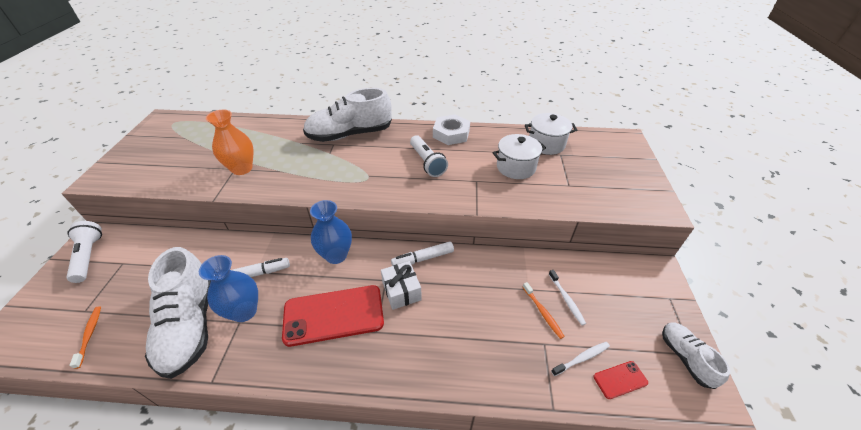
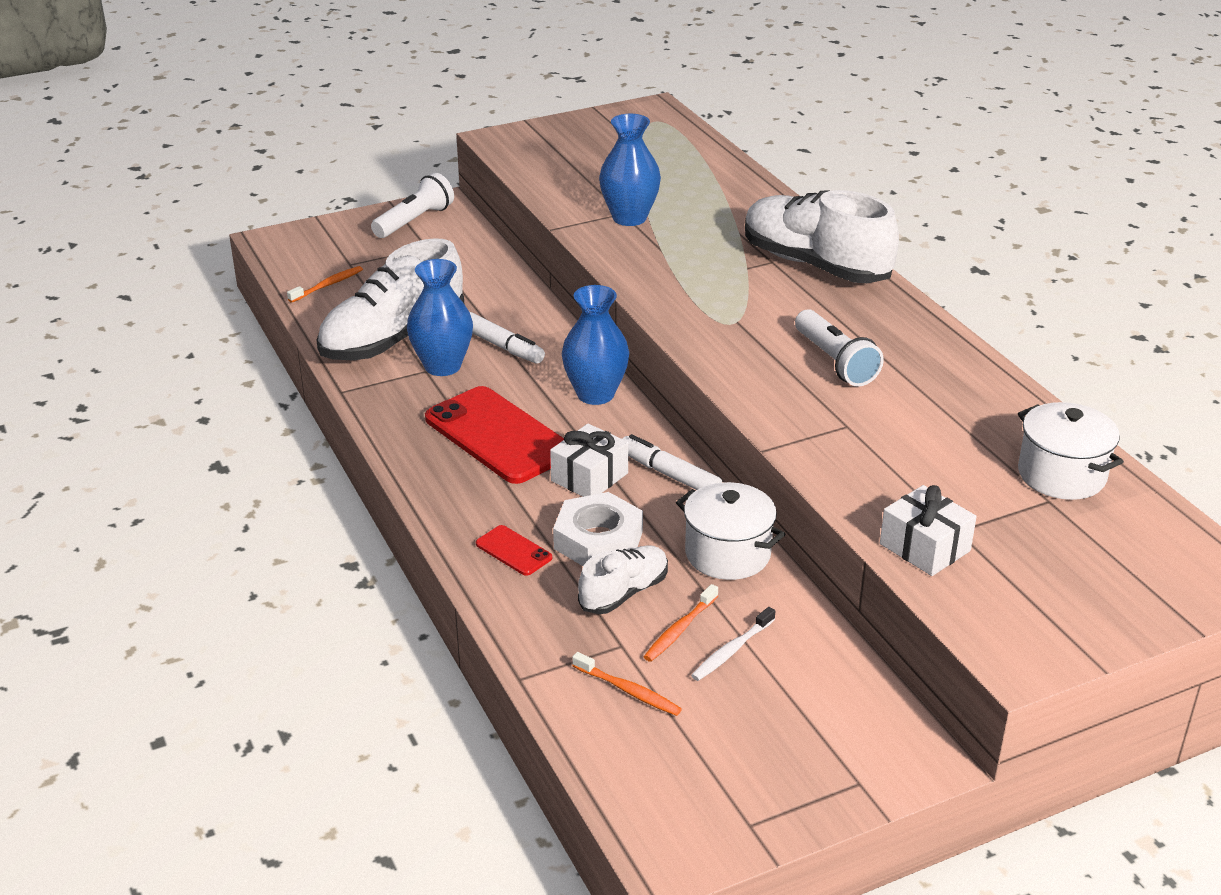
camera: 60 degrees right, 10 degrees down
(242, 168) = (629, 218): orange vase -> blue vase
(427, 162) = (835, 362): white flashlight -> white flashlight turned 60 degrees counterclockwise
(451, 134) = (949, 359): white nut -> white nut (598, 540)
(516, 167) = (937, 457): white pot -> white pot (727, 554)
(576, 199) = (924, 547): none -> white gift
(581, 358) = (628, 691): white toothbrush -> orange toothbrush
(620, 379) = (624, 740): red phone -> red phone (513, 551)
(685, 358) = (733, 815): white shoe -> white shoe (624, 593)

